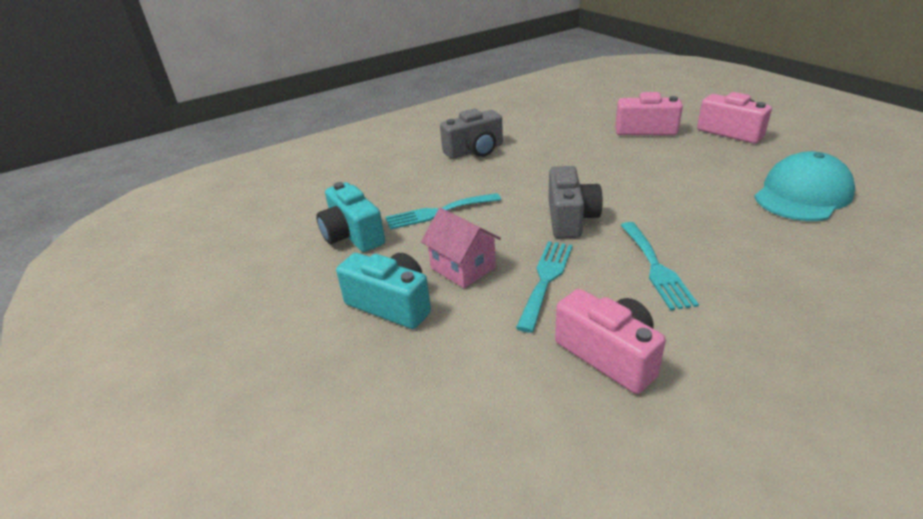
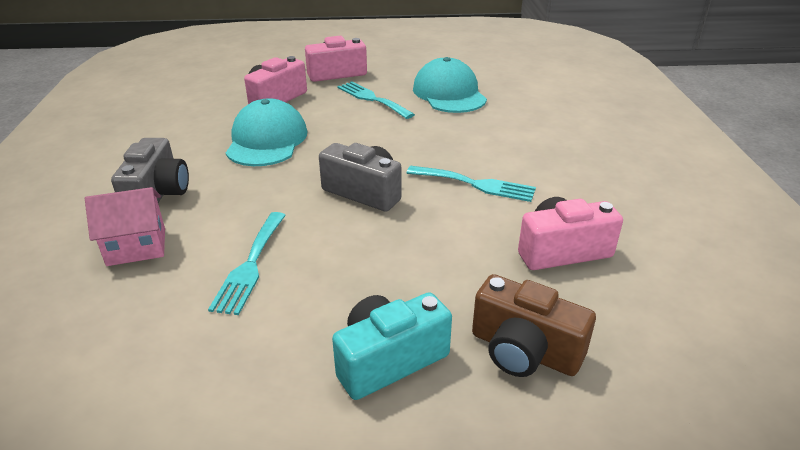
camera: 65 degrees left, 0 degrees up
(352, 235) = (210, 353): turquoise camera -> none
(448, 370) = (524, 351): none -> brown camera
(463, 268) = (374, 285): pink house -> pink house (136, 247)
(546, 279) = (441, 242): turquoise fork -> turquoise fork (372, 99)
(583, 153) = (266, 140): none -> turquoise cap

